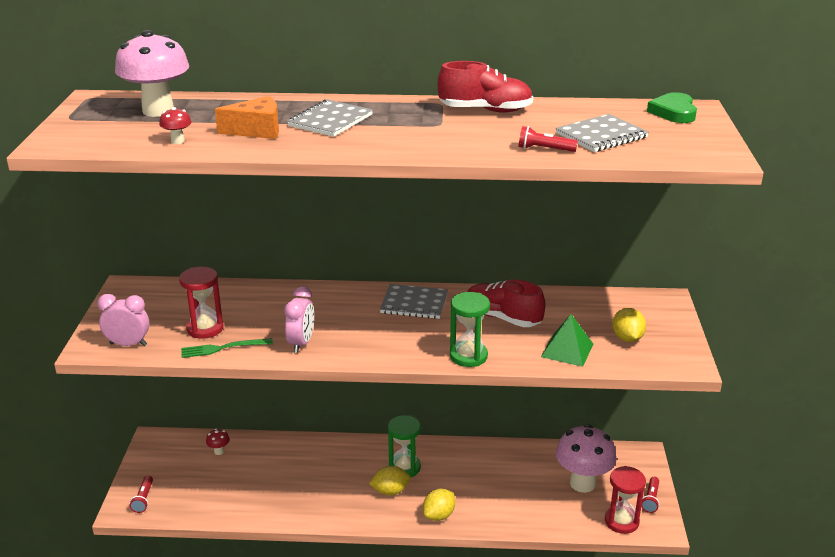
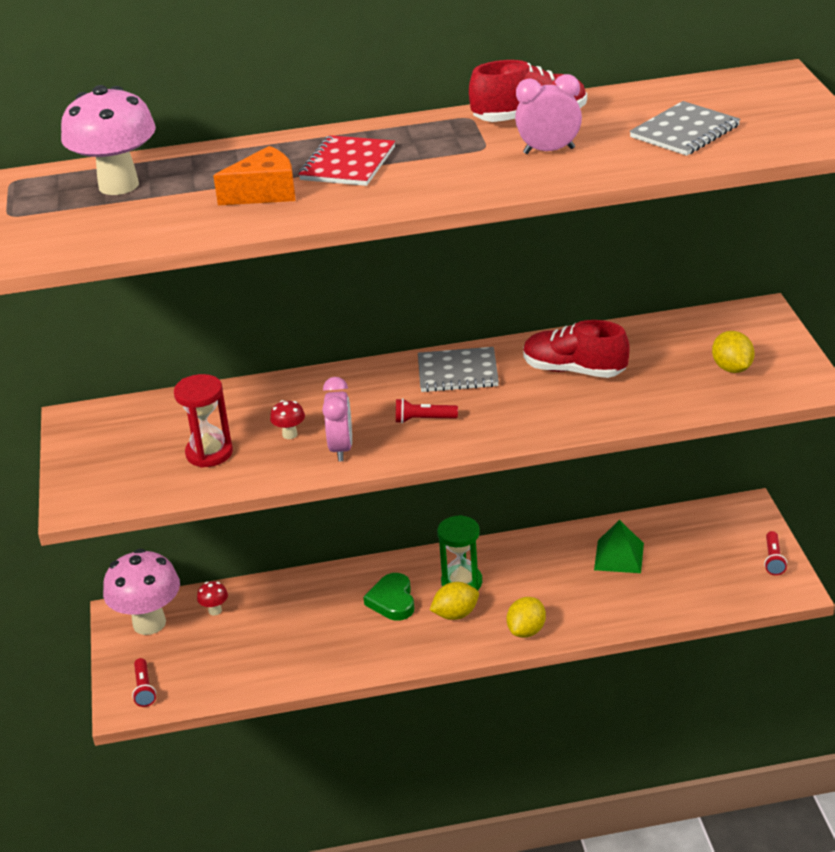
camera: 10 degrees left, 5 degrees up
(128, 344) = (121, 491): pink clock -> pink clock (549, 151)
(177, 141) = (175, 224): red mushroom -> red mushroom (290, 434)
(223, 348) = (246, 473): green fork -> none
(330, 120) = (347, 164): grey notebook -> red notebook
(468, 356) = (553, 426): green hourglass -> none
(544, 149) = (628, 161): red flashlight -> red flashlight (423, 419)
(567, 350) = (667, 396): green pyramid -> green pyramid (619, 556)
(582, 483) = (686, 557): pink mushroom -> pink mushroom (149, 623)
(621, 521) = (747, 592): red hourglass -> none
(674, 112) = (754, 85): green heart -> green heart (392, 601)

